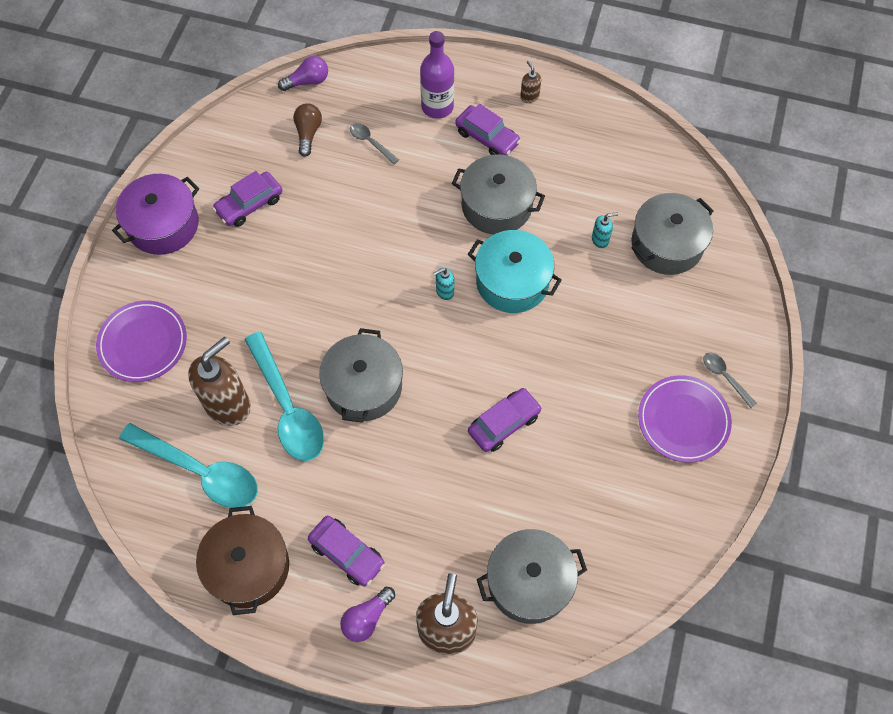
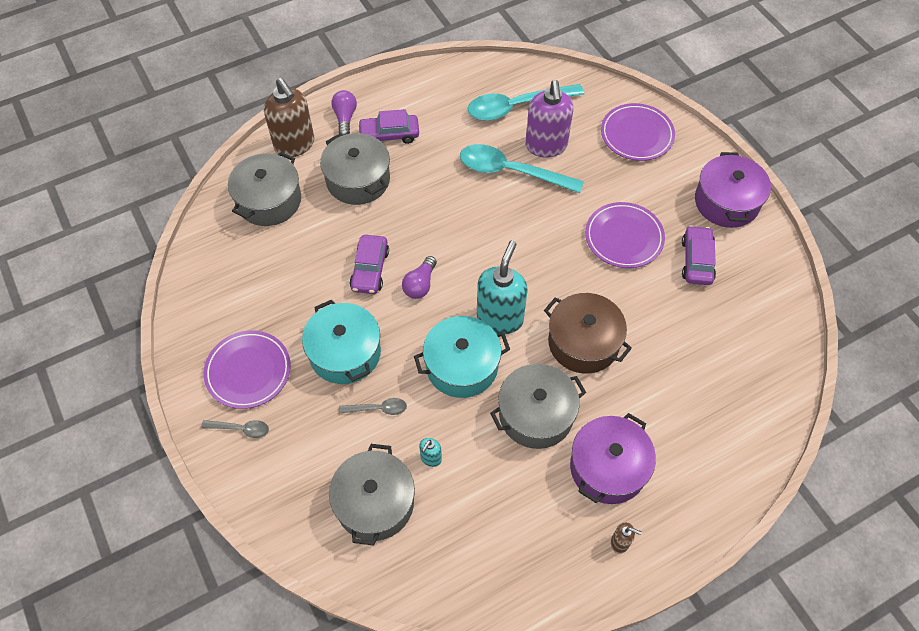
camera: 135 degrees right, 5 degrees down
(228, 405) = (546, 146): brown soap dispenser -> purple soap dispenser
(248, 567) = (435, 90): brown pot -> brown pot (583, 342)
(276, 268) = (624, 237): none -> purple plate
(307, 81) = (792, 385): purple light bulb -> purple light bulb (420, 284)
(308, 133) = (733, 345): brown light bulb -> none
(363, 386) = (481, 218): grey pot -> grey pot (358, 180)
(370, 142) = (683, 379): grey spoon -> grey spoon (378, 408)
(437, 107) = (676, 458): purple bottle -> none
(444, 291) = (500, 318): turquoise soap dispenser -> turquoise soap dispenser, size x2.30
(487, 137) = (608, 467): purple car -> purple pot
(591, 368) = (345, 353): none -> turquoise pot

